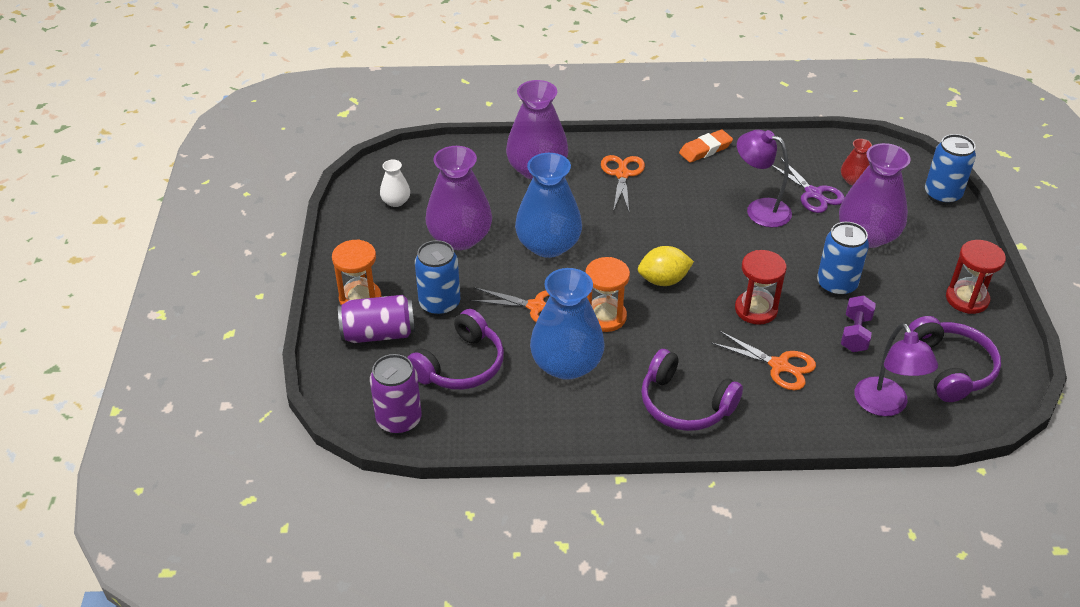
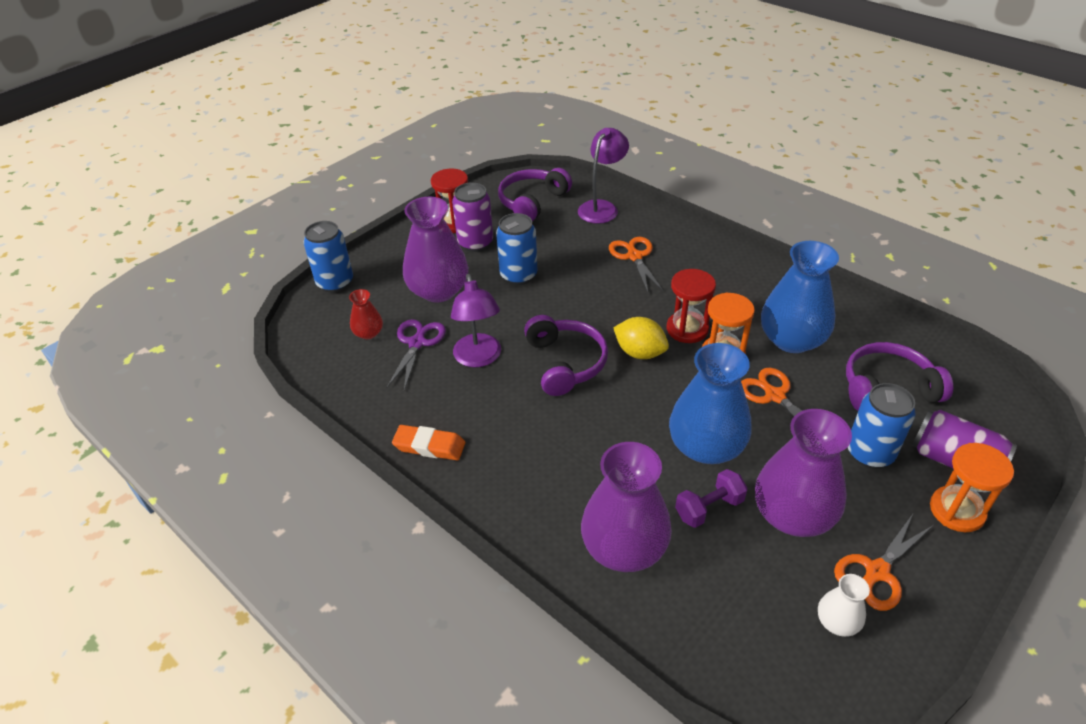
camera: 135 degrees left, 0 degrees up
(399, 420) = (974, 376): purple can -> purple can (475, 243)
(622, 174) = (544, 475): orange scissors -> orange scissors (877, 571)
(685, 404) = (729, 271): purple headphones -> purple headphones (565, 363)
(756, 309) = (599, 294): red hourglass -> red hourglass (687, 329)
(855, 334) = (556, 245): purple dumbbell -> purple dumbbell (709, 508)

